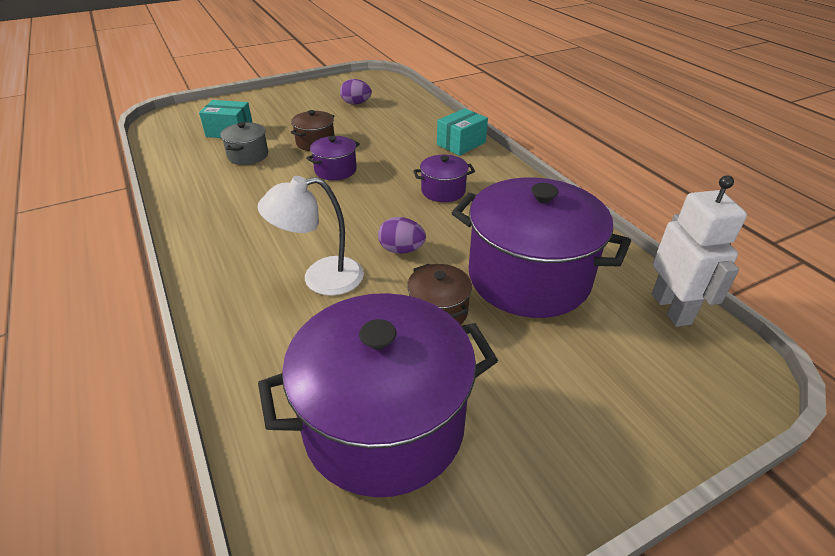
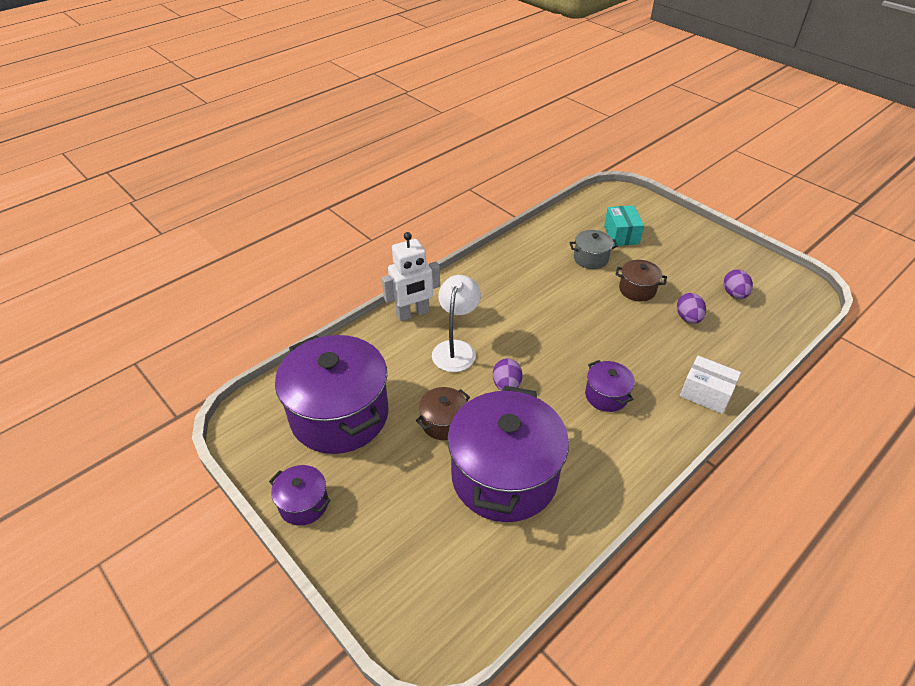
camera: 75 degrees right, 5 degrees up
(320, 278) = (456, 349): white lamp -> white lamp turned 45 degrees clockwise
(335, 170) = (599, 316): purple pot -> purple pot (303, 504)
(370, 129) = (688, 318): none -> purple egg
(461, 144) = (705, 393): turquoise box -> white box
(671, 309) = (500, 591): white robot -> white robot (413, 313)

